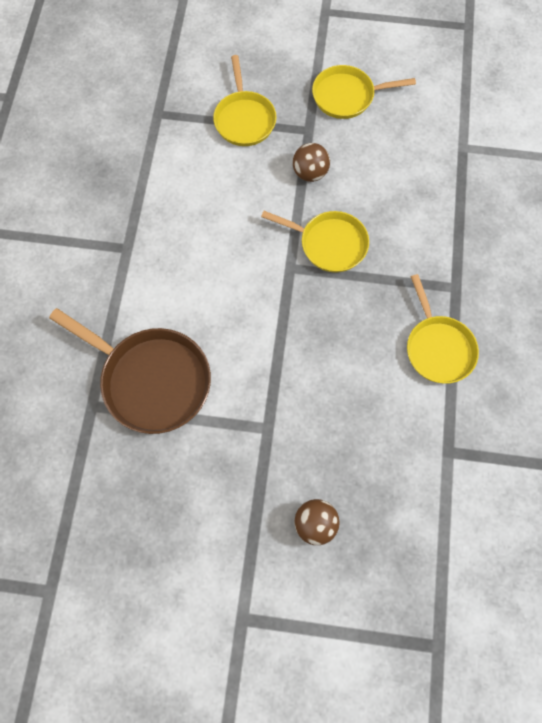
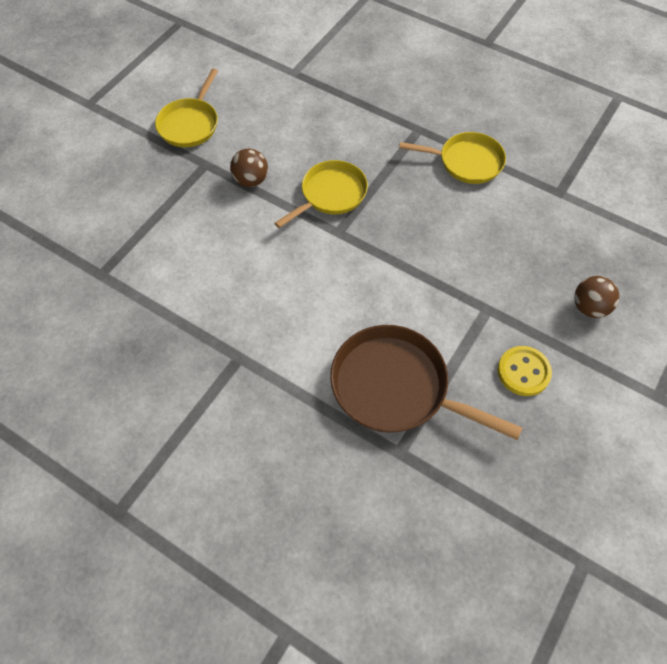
camera: 65 degrees left, 10 degrees down
(151, 380) = (396, 387): brown pan -> brown pan turned 120 degrees counterclockwise
(214, 483) = (523, 372): none -> yellow button
(244, 119) = (159, 206): yellow pan -> none

